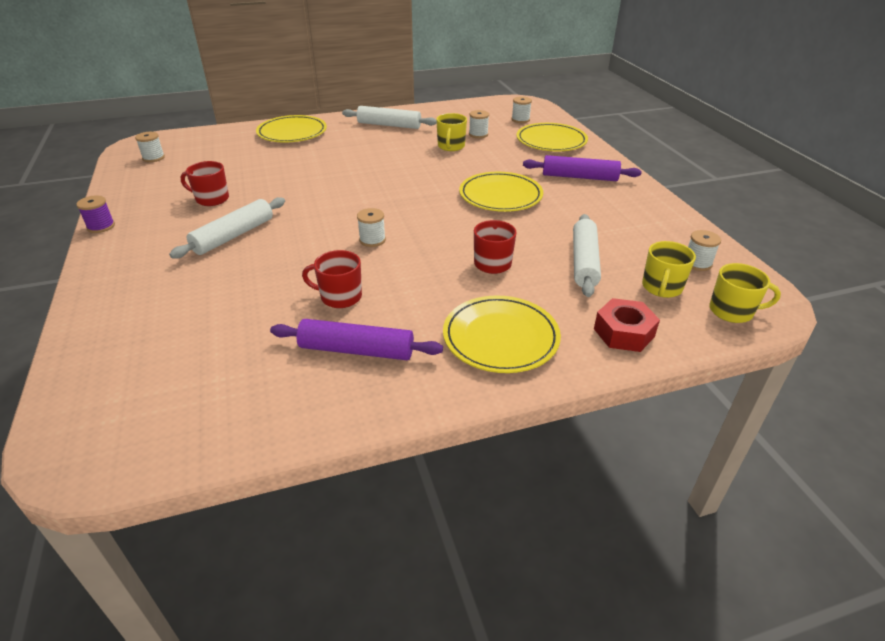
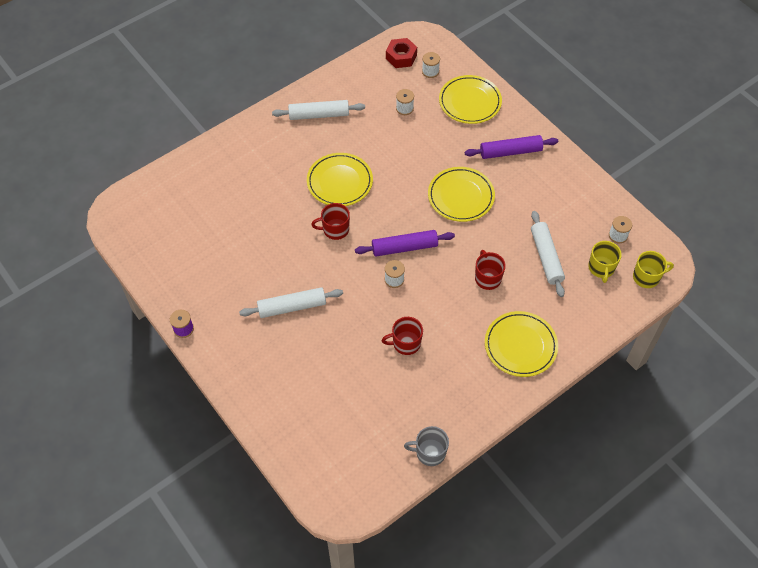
camera: 20 degrees left, 20 degrees up
(153, 158) = (146, 229): white spool -> none
(211, 199) = (241, 269): red mug -> red mug (335, 229)
(233, 236) = (292, 307): white rolling pin -> white rolling pin turned 60 degrees clockwise
(273, 427) = (430, 452): none -> grey mug
(292, 133) = (240, 153): yellow plate -> yellow plate (339, 182)
(356, 350) = (442, 384): purple rolling pin -> purple rolling pin (404, 247)
(451, 146) = (390, 135): yellow mug -> none
(623, 332) = (589, 317): red nut -> red nut (401, 57)

